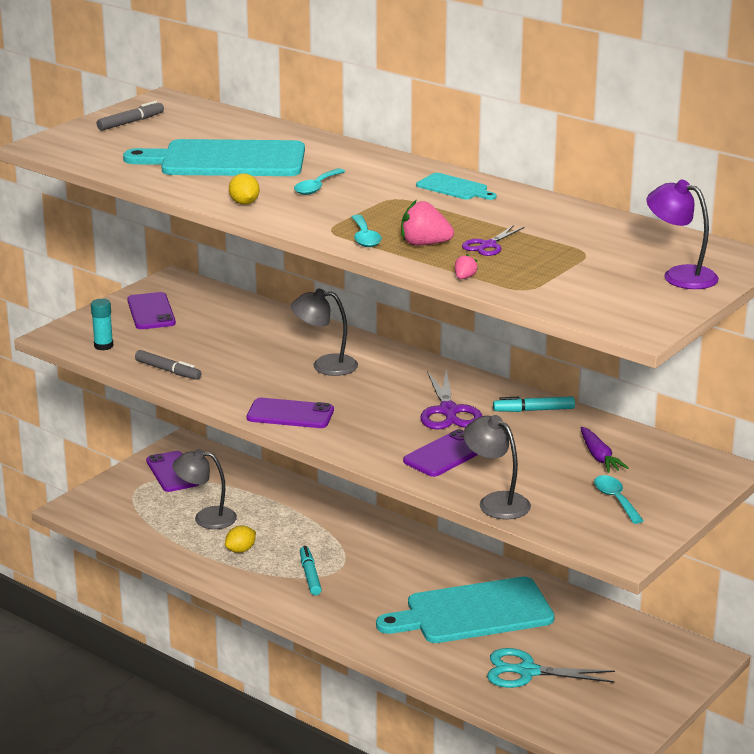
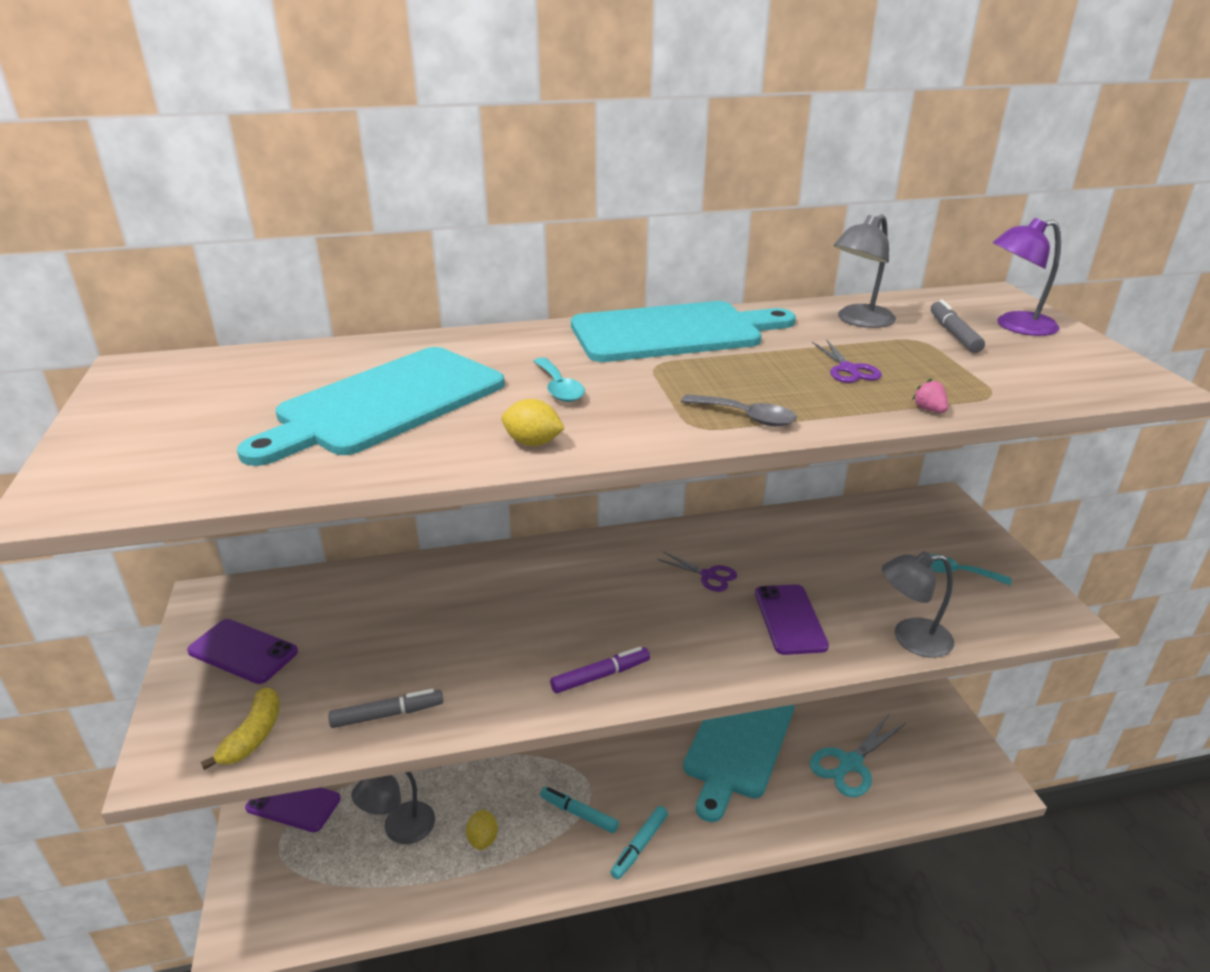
camera: 50 degrees left, 5 degrees up
(103, 346) = (253, 736): turquoise glue stick -> yellow banana
(130, 122) = (147, 412): grey marker -> grey marker (954, 334)
(290, 414) = (600, 676): purple phone -> purple marker
(325, 365) = (530, 598): grey lamp -> grey lamp (859, 321)
(365, 237) = (746, 417): turquoise spoon -> grey spoon
(424, 244) = (806, 395): pink strawberry -> none
(448, 411) = (709, 576): purple scissors -> purple scissors, size x0.59
(454, 188) = (673, 332): turquoise cutting board -> turquoise cutting board, size x2.22
(534, 410) = (756, 532): turquoise marker -> turquoise marker (640, 846)
(599, 457) = (872, 543): purple carrot -> none

